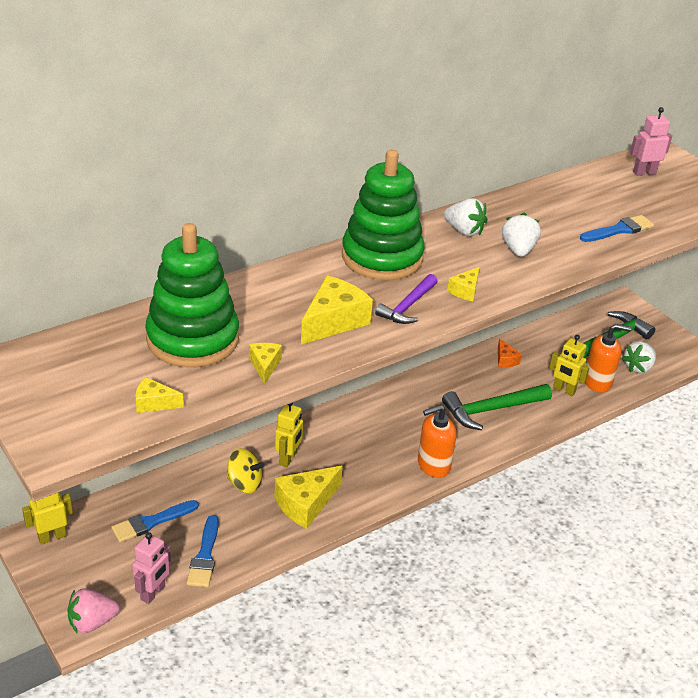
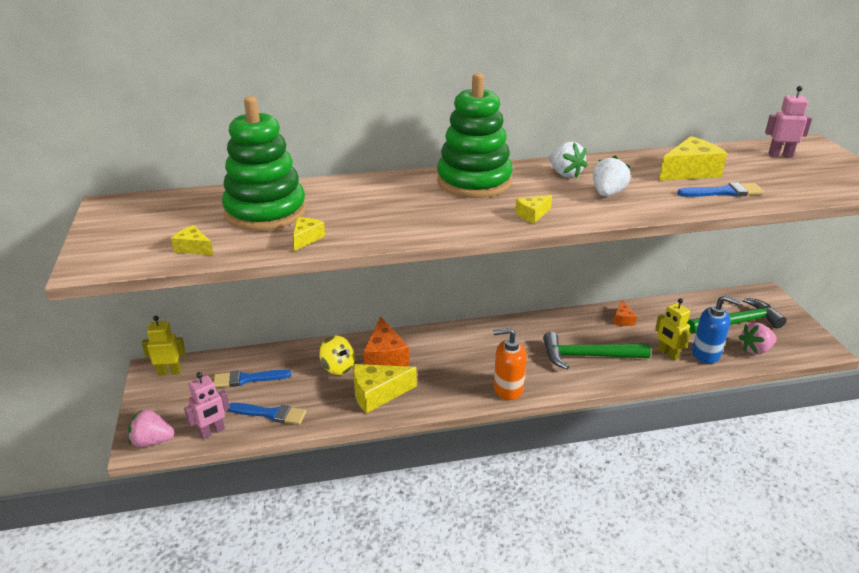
camera: 25 degrees right, 5 degrees down
(204, 556) = (270, 414): blue brush -> blue brush turned 105 degrees counterclockwise
(288, 459) = (385, 357): yellow robot -> orange cheese
(333, 321) = (393, 218): yellow cheese -> yellow cheese (689, 171)
(408, 306) = (469, 218): purple hammer -> none
(597, 382) = (706, 354): orange soap dispenser -> blue soap dispenser
(638, 367) = (755, 350): white strawberry -> pink strawberry

